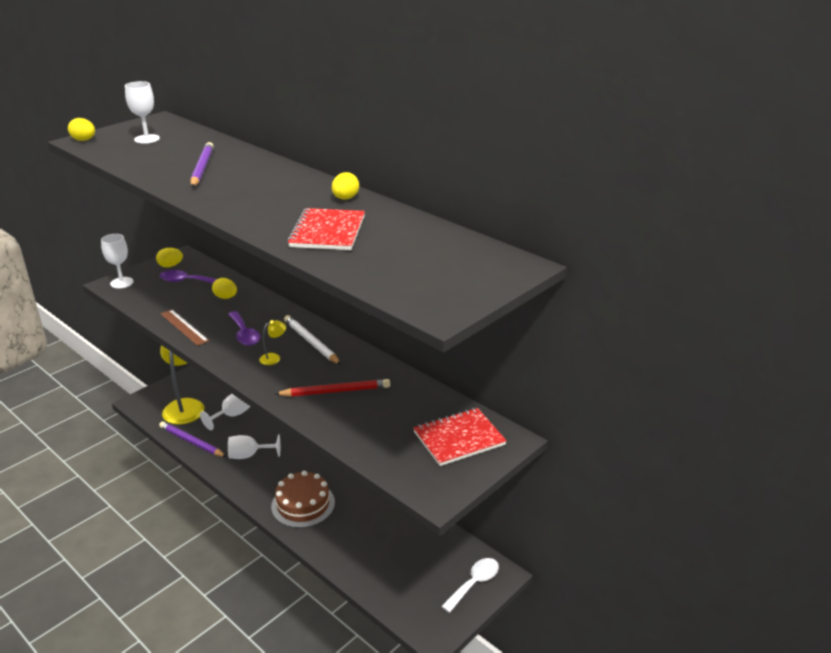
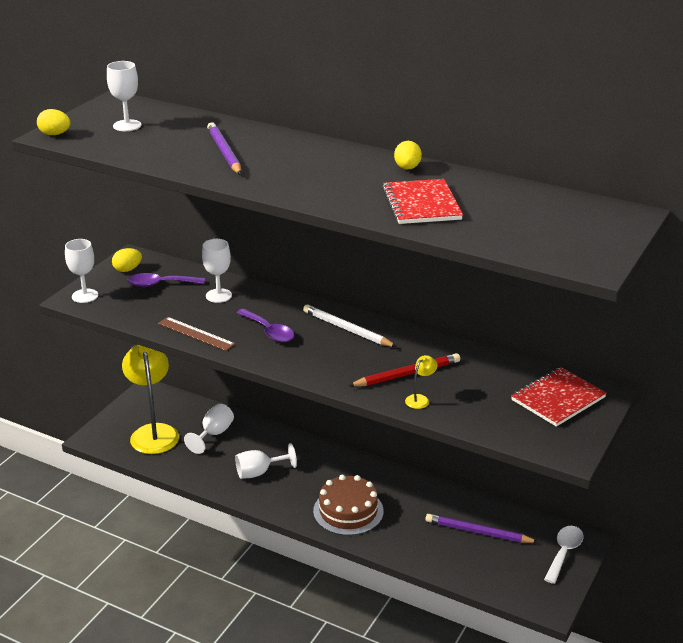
camera: 15 degrees left, 0 degrees up
(191, 442) = (184, 469): purple pencil -> purple pencil (478, 532)
(226, 297) = (218, 296): yellow egg -> white goblet
(274, 357) = (319, 350): yellow lamp -> yellow lamp (420, 399)

